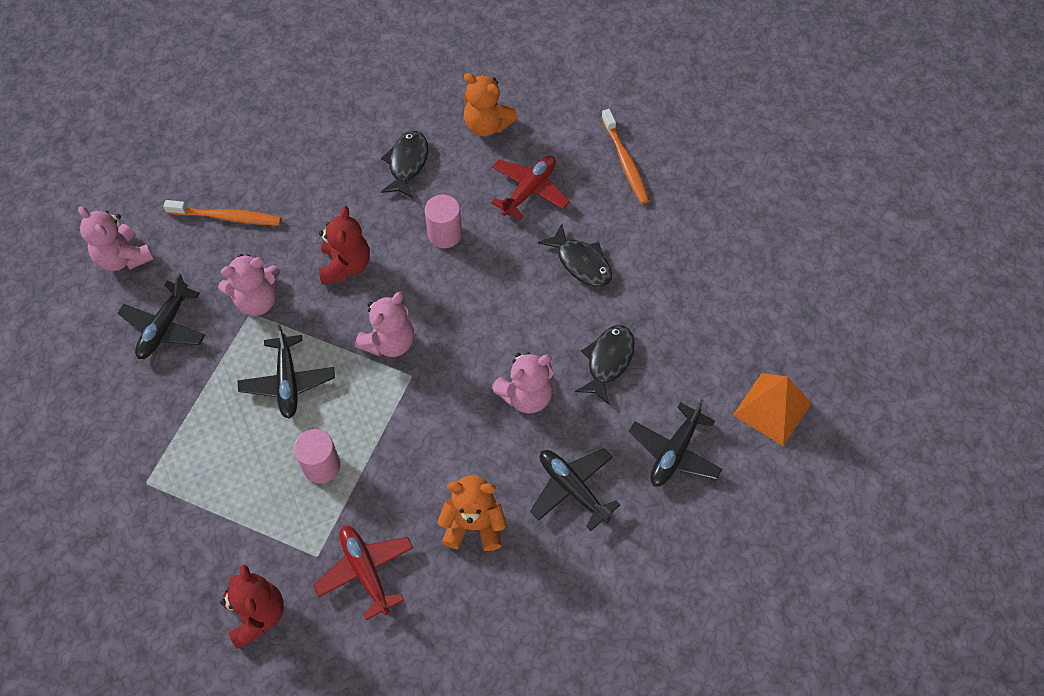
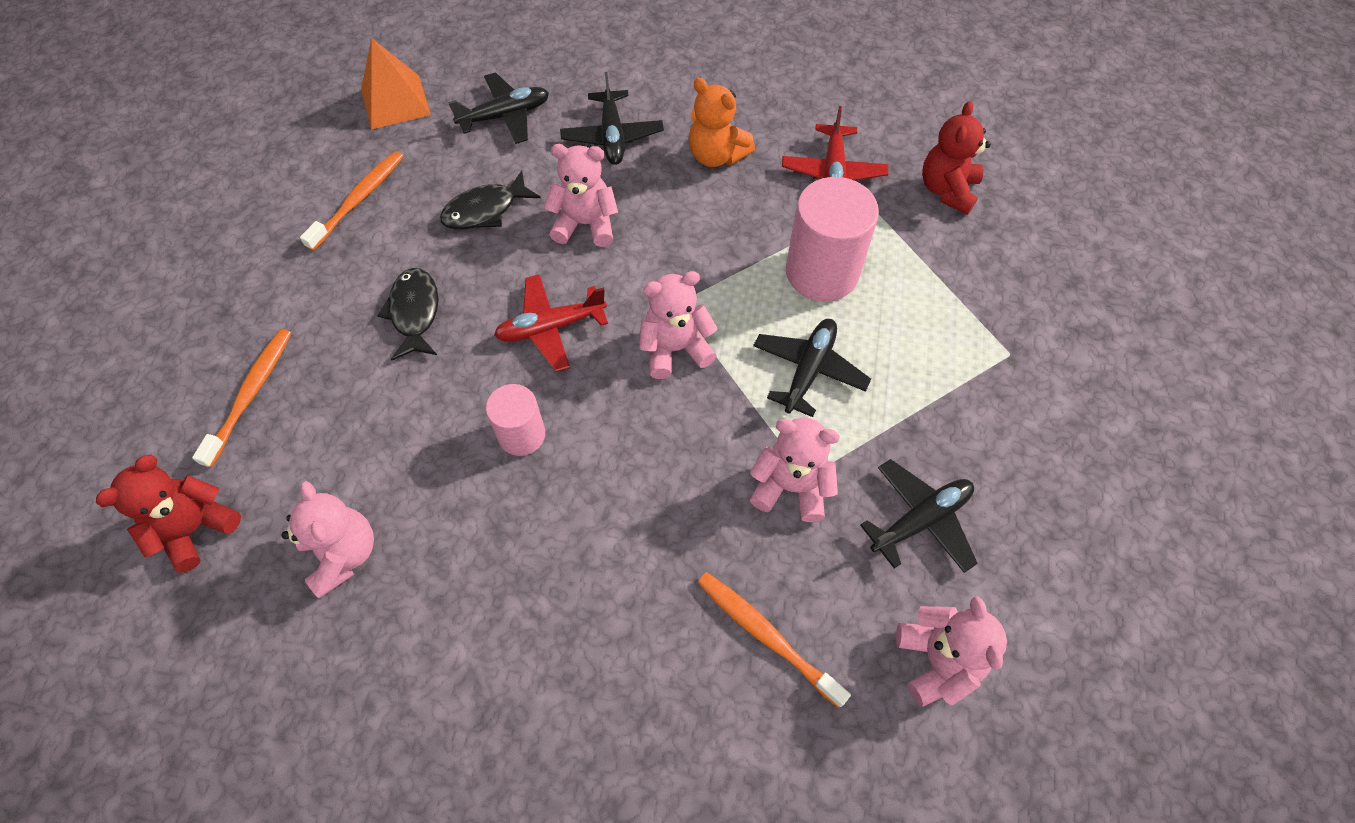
camera: 145 degrees left, 0 degrees up
(321, 466) = (822, 272): pink cylinder -> pink cylinder, size x1.71
(345, 266) = (661, 466): red teddy bear -> red teddy bear (195, 528)
(407, 163) = (486, 563): black fish -> none
(487, 125) = (343, 554): orange teddy bear -> pink teddy bear
(529, 190) = (383, 428): red plane -> red plane (550, 328)
(704, 313) = (359, 199): none -> orange toothbrush

